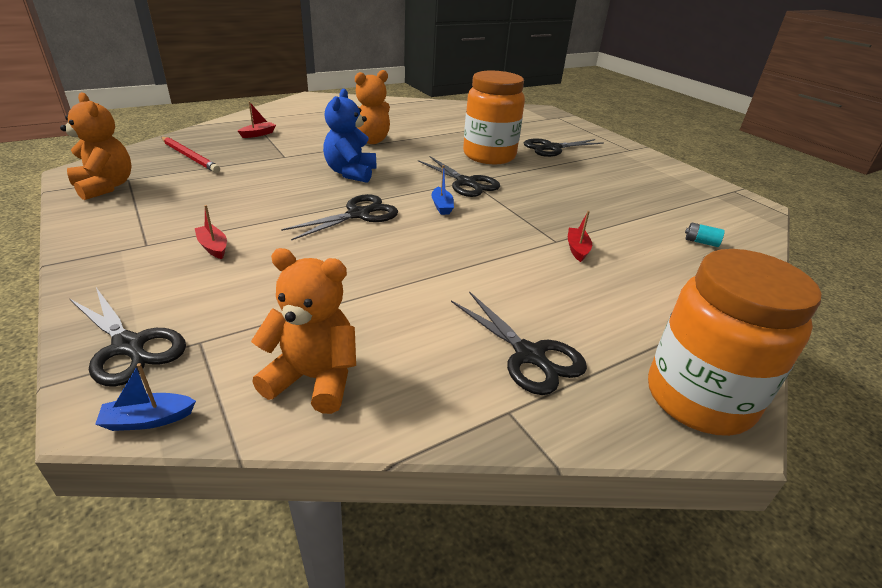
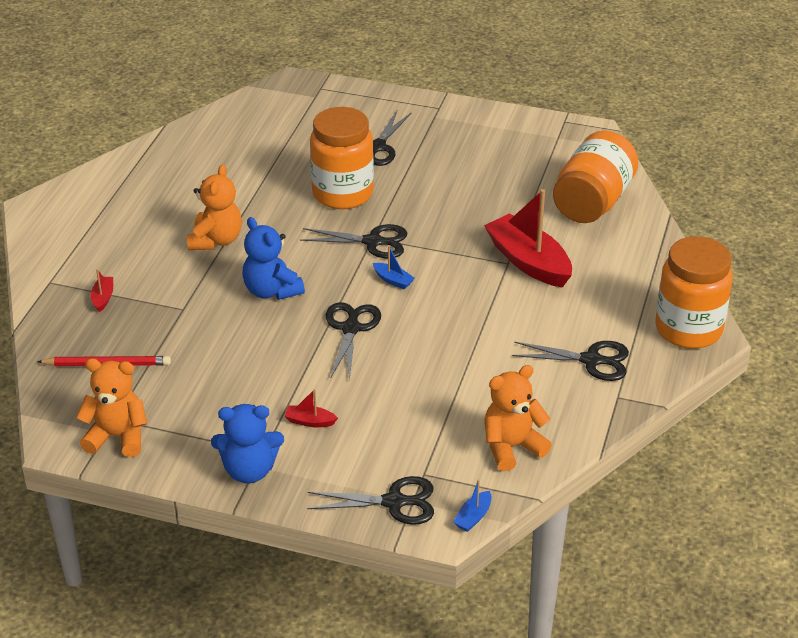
camera: 40 degrees left, 5 degrees up
(110, 249) = (249, 470): none -> blue teddy bear
(577, 249) = (528, 262): red boat -> red boat, size x2.37
(701, 242) = (592, 202): turquoise battery -> orange jar

